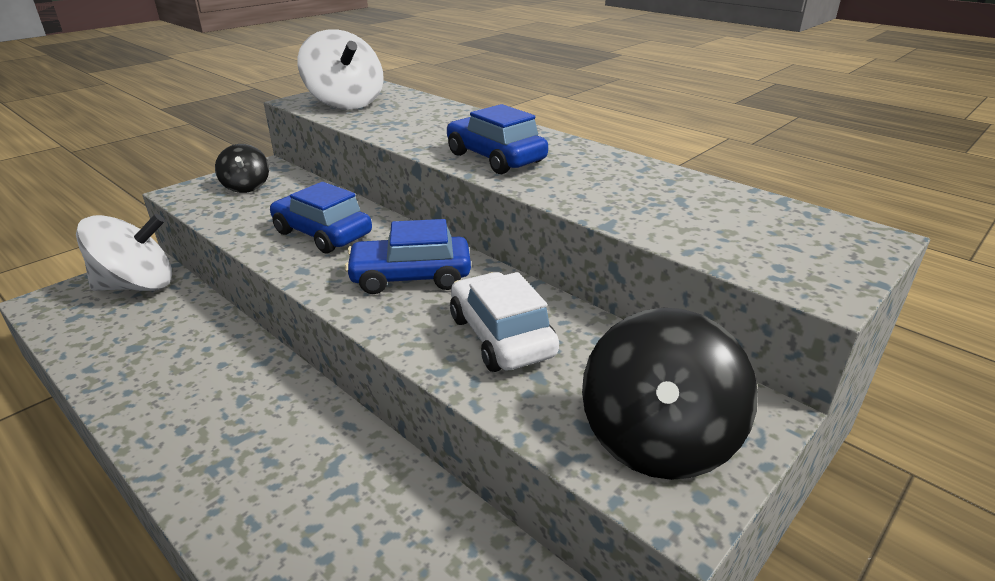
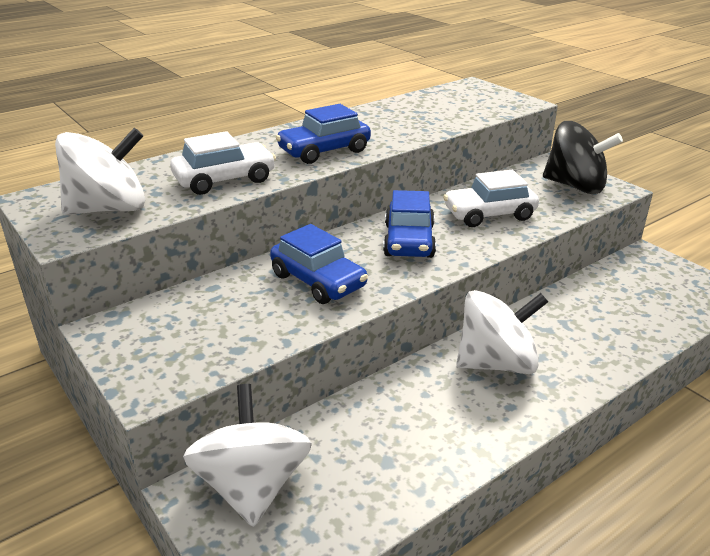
camera: 80 degrees left, 0 degrees up
(246, 187) = (166, 336): black spinning top -> none
(262, 416) = (496, 363): none -> white spinning top
(322, 234) = (318, 281): blue car -> blue car turned 90 degrees counterclockwise
(407, 128) = (225, 179): none -> white car

